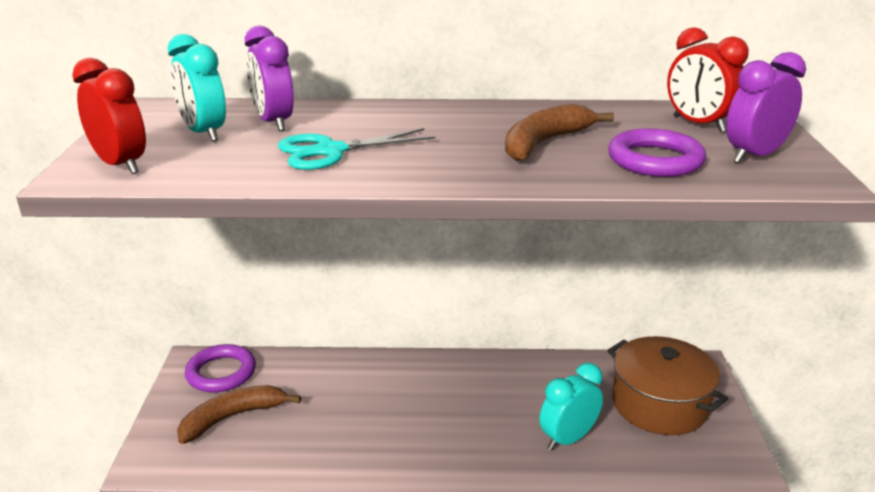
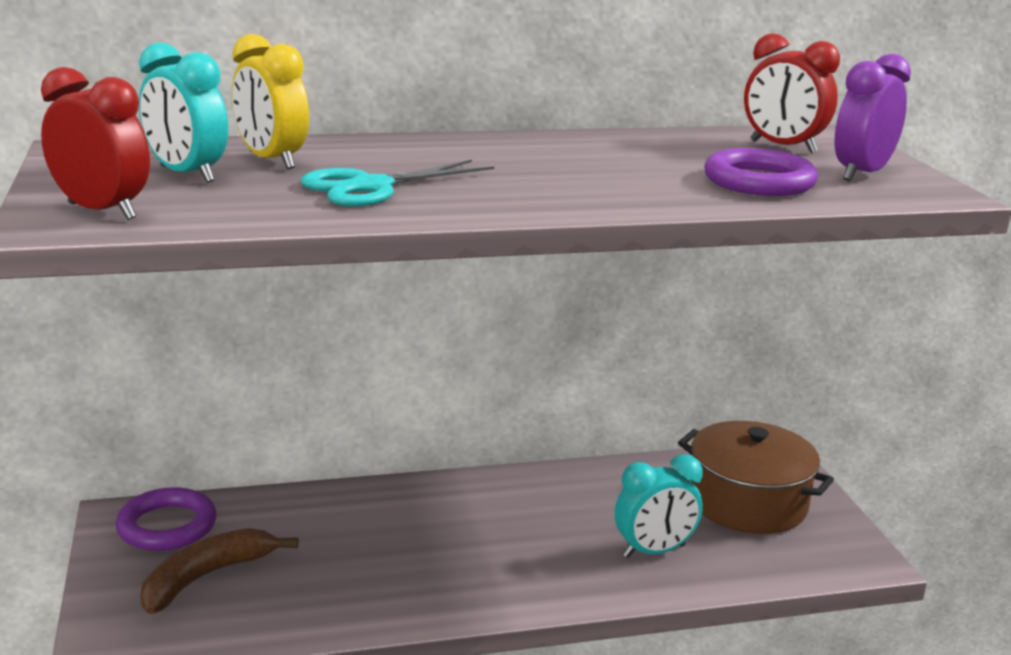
camera: 15 degrees left, 5 degrees down
(273, 122) = (271, 160): purple clock -> yellow clock
(544, 143) = (624, 170): brown banana -> none
(568, 439) = (654, 551): turquoise clock -> turquoise clock turned 150 degrees counterclockwise

